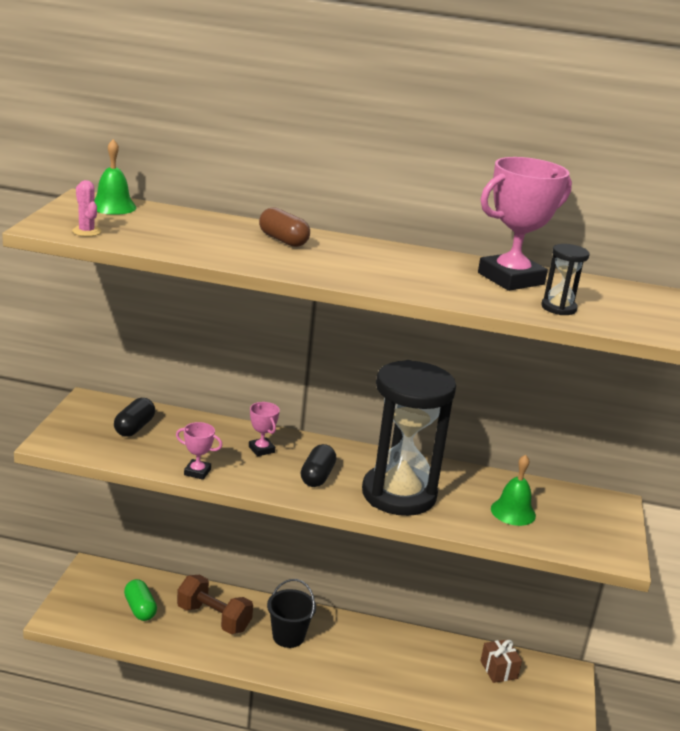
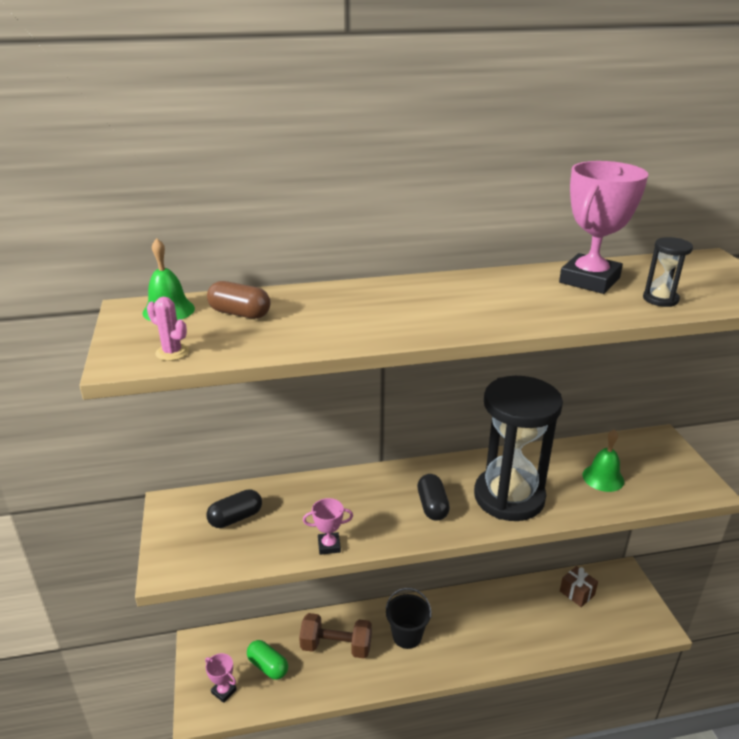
camera: 20 degrees left, 5 degrees up
(134, 428) = (235, 518): black capsule -> black capsule turned 60 degrees clockwise
(261, 449) = (365, 496): pink trophy -> pink trophy (224, 691)
(283, 240) = (368, 300): brown capsule -> brown capsule (240, 313)

